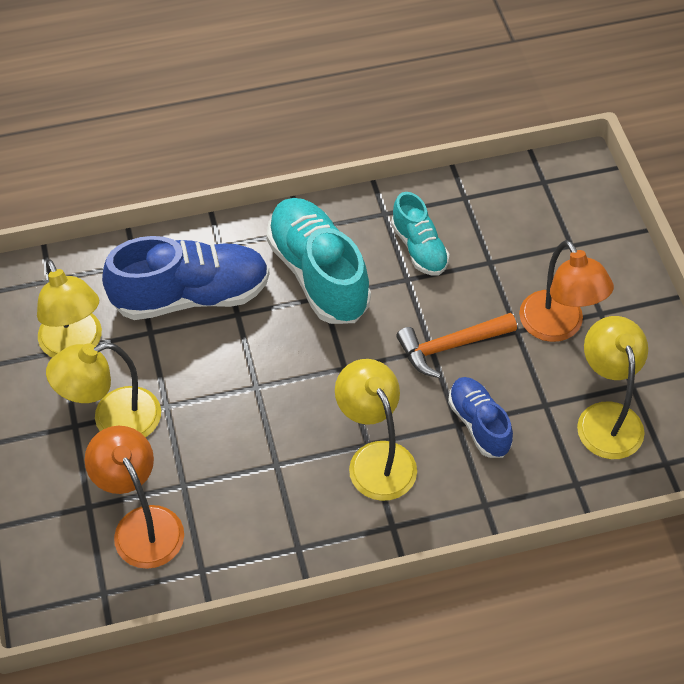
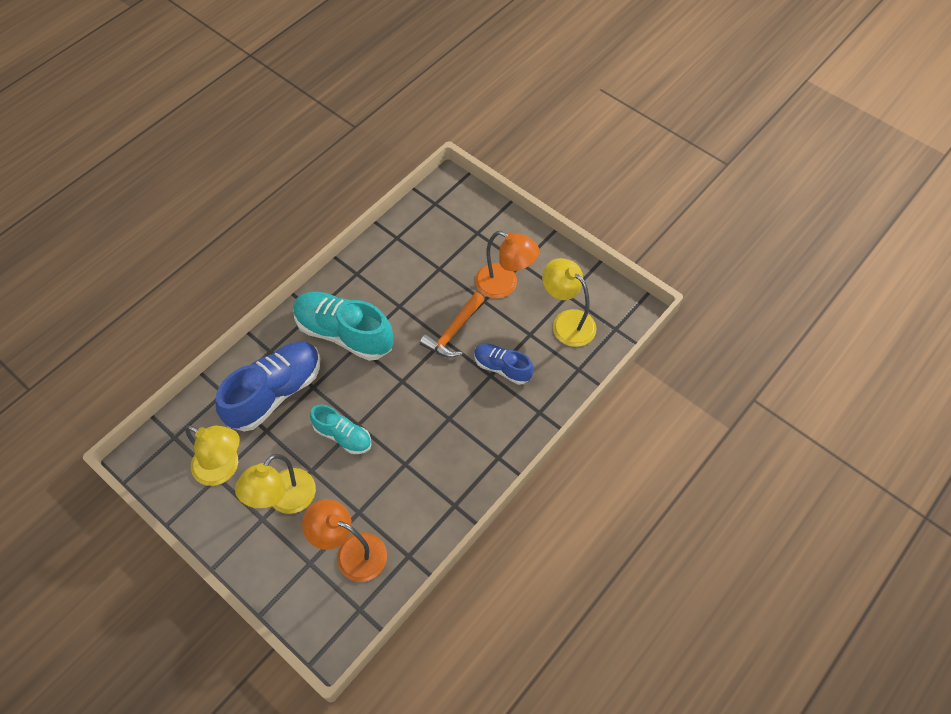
camera: 35 degrees left, 5 degrees up
(375, 458) = (460, 424): yellow lamp -> none
(419, 248) = (392, 283): turquoise shoe -> turquoise shoe (343, 436)

